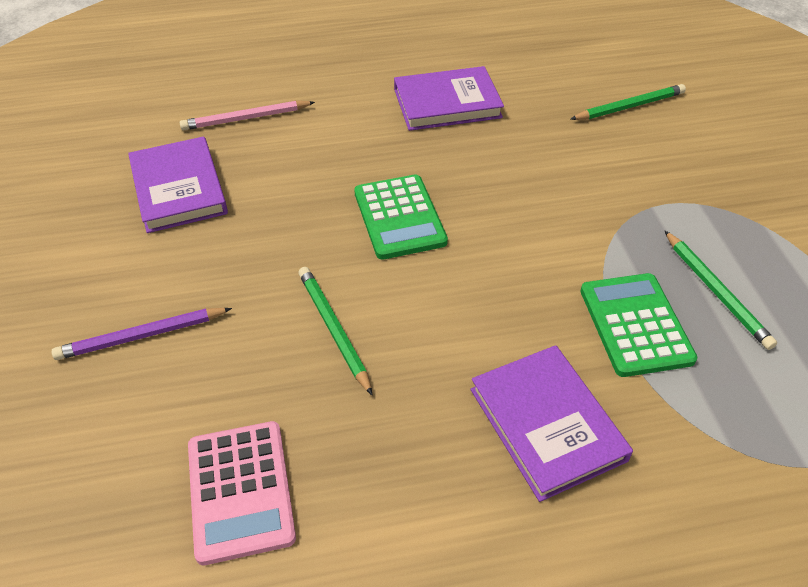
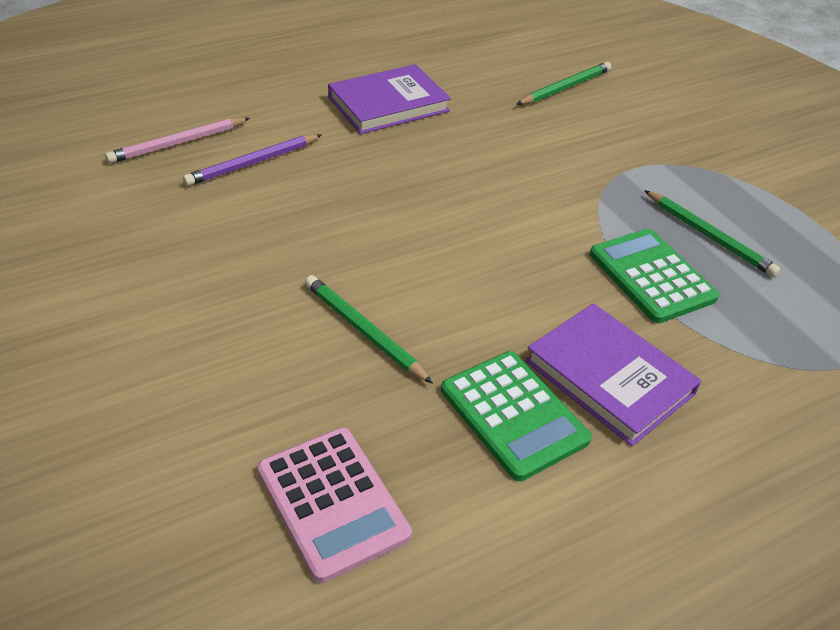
camera: 20 degrees left, 5 degrees down
(141, 336) = (153, 375): purple pencil -> purple pencil (253, 163)
(179, 189) = (131, 222): purple book -> none
(399, 217) = (386, 216): green calculator -> green calculator (513, 415)

